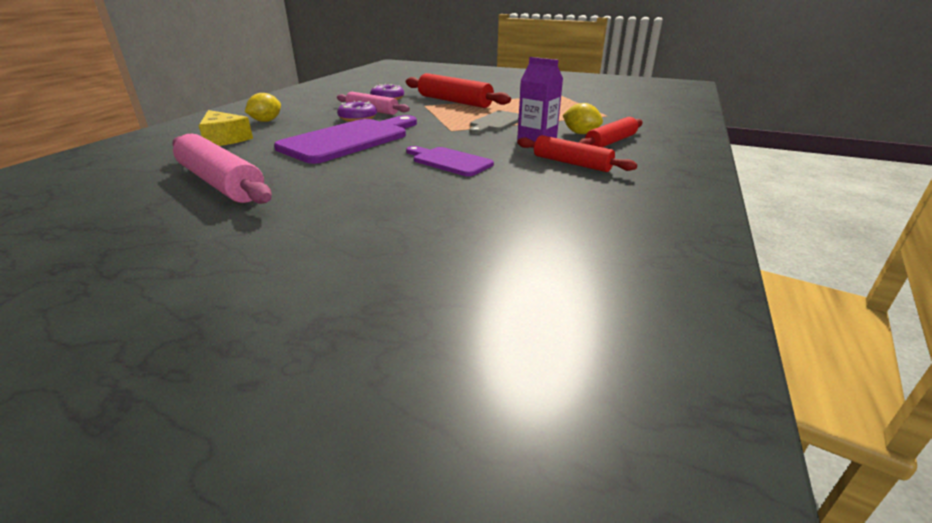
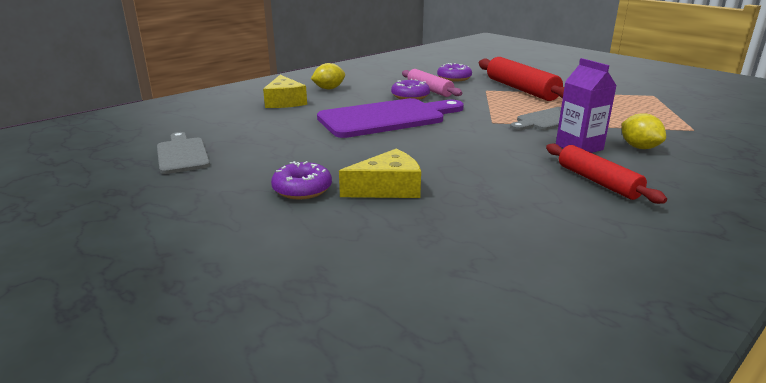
camera: 25 degrees right, 5 degrees down
(133, 209) = (182, 154): none -> grey cutting board
(221, 183) = (255, 143): pink rolling pin -> none
(311, 217) = (302, 189): none -> purple donut
(400, 200) = (388, 188): none -> yellow cheese
(449, 161) = (464, 156): purple cutting board -> none
(610, 142) = (669, 164): red rolling pin -> none

